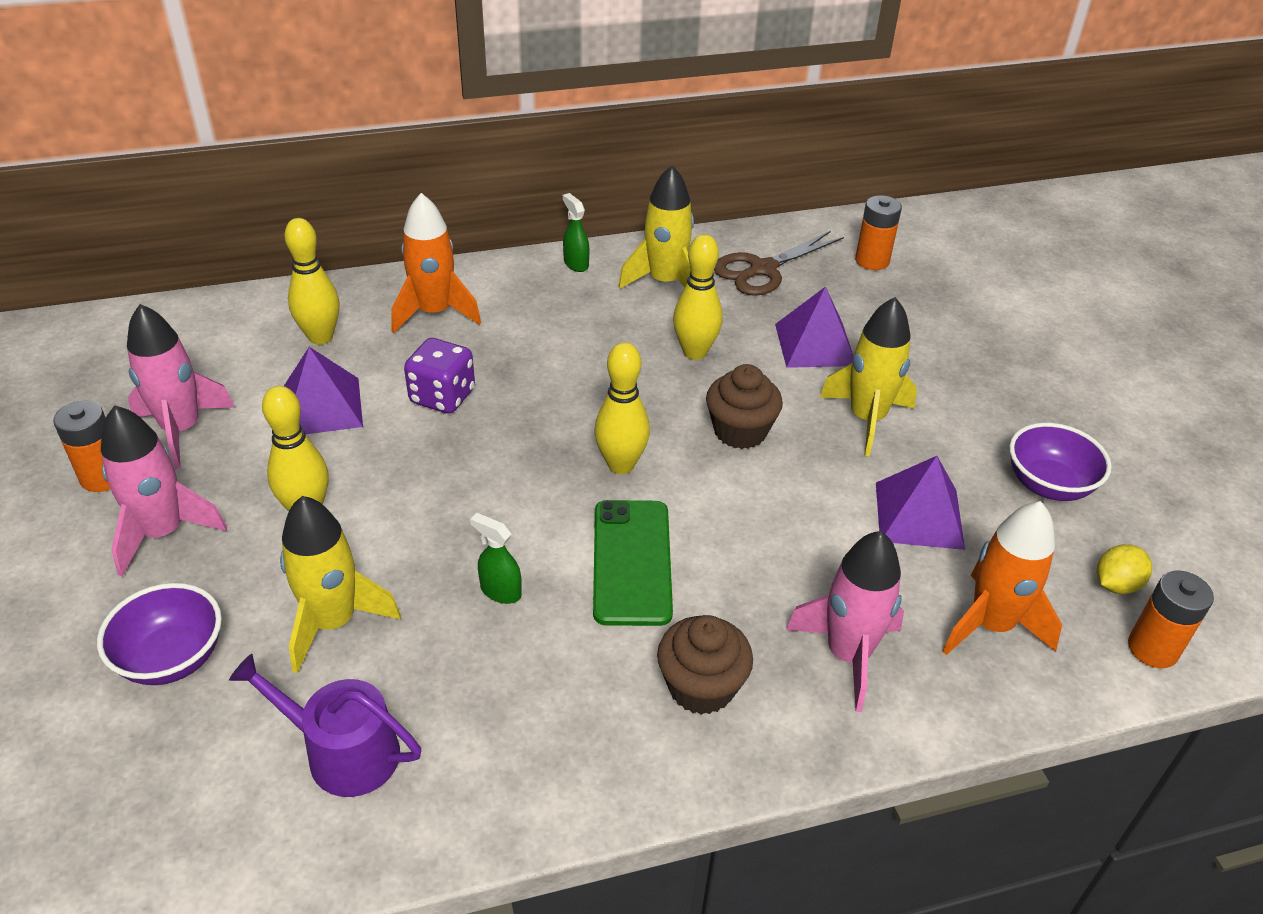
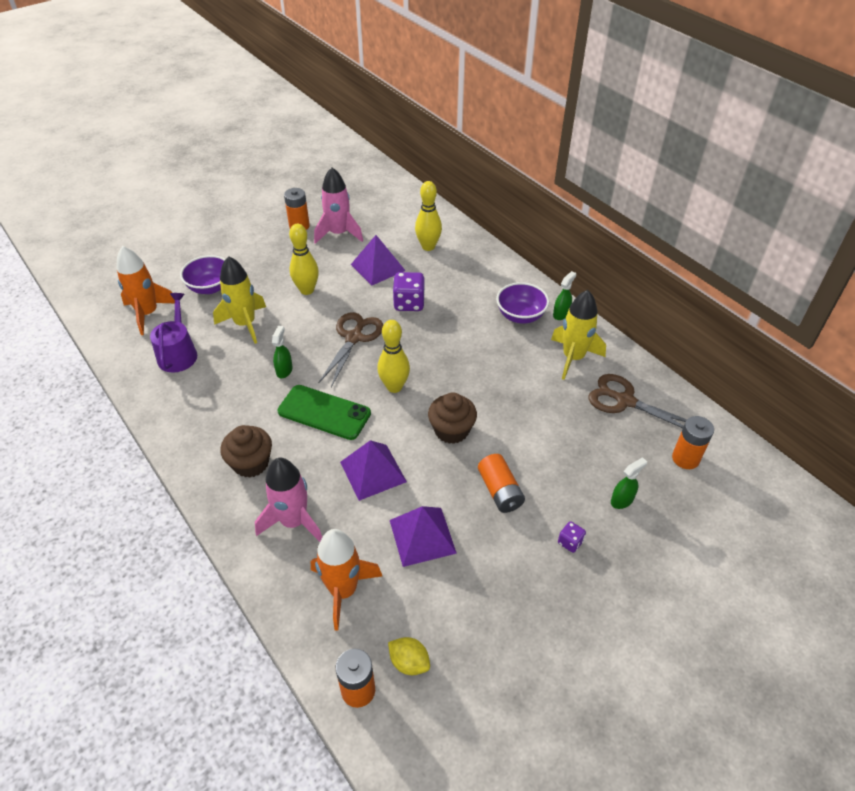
camera: 70 degrees right, 5 degrees up
(163, 532) = (275, 256): pink rocket -> none
(435, 313) = (474, 276): orange rocket -> orange rocket (148, 314)
(478, 481) = (354, 338): none -> brown scissors
(632, 562) = (324, 412): green phone -> green phone turned 45 degrees clockwise
(695, 352) = (512, 390): yellow bowling pin -> none
(815, 344) = (560, 447): purple pyramid -> purple pyramid (373, 471)
(866, 419) = (500, 491): yellow rocket -> orange battery
(916, 326) = (622, 500): none -> green spray bottle
(965, 387) = (570, 542): none -> purple dice
(1048, 485) = (490, 609): purple bowl -> purple bowl (520, 316)

